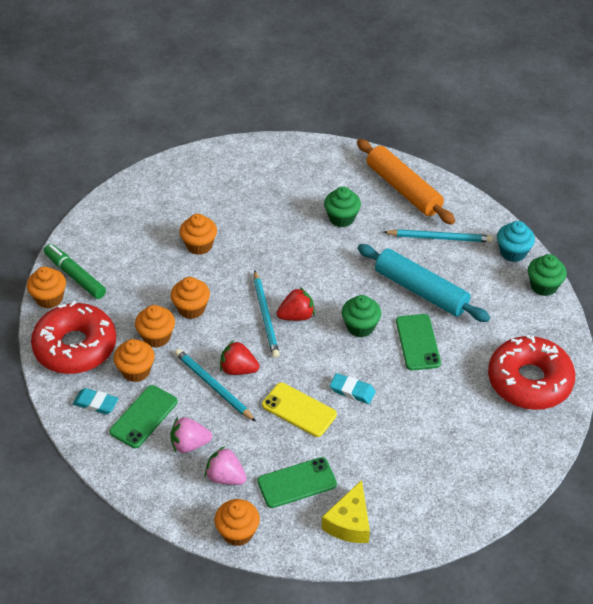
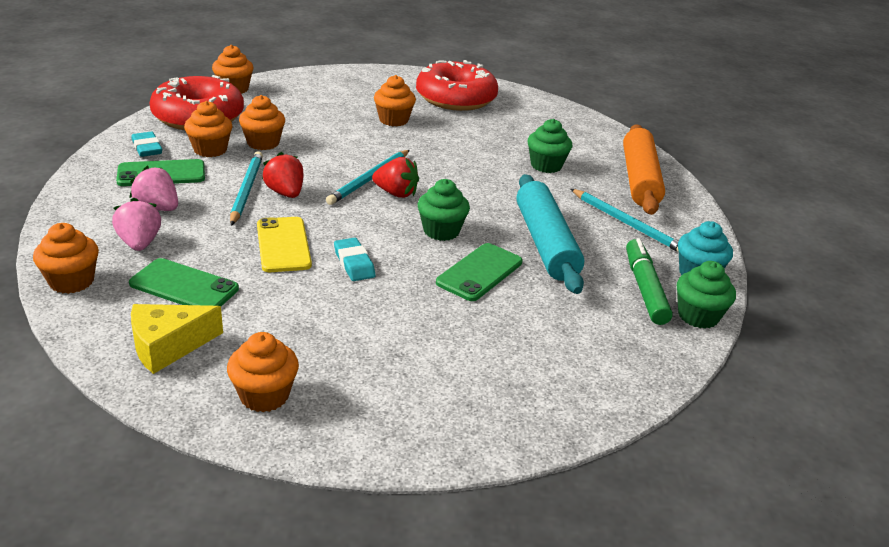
camera: 40 degrees right, 15 degrees down
(75, 276) = (273, 89): green marker -> green marker (644, 288)
(191, 308) = (319, 144): orange cupcake -> orange cupcake (264, 395)
(529, 381) = (557, 375): red donut -> red donut (456, 98)

